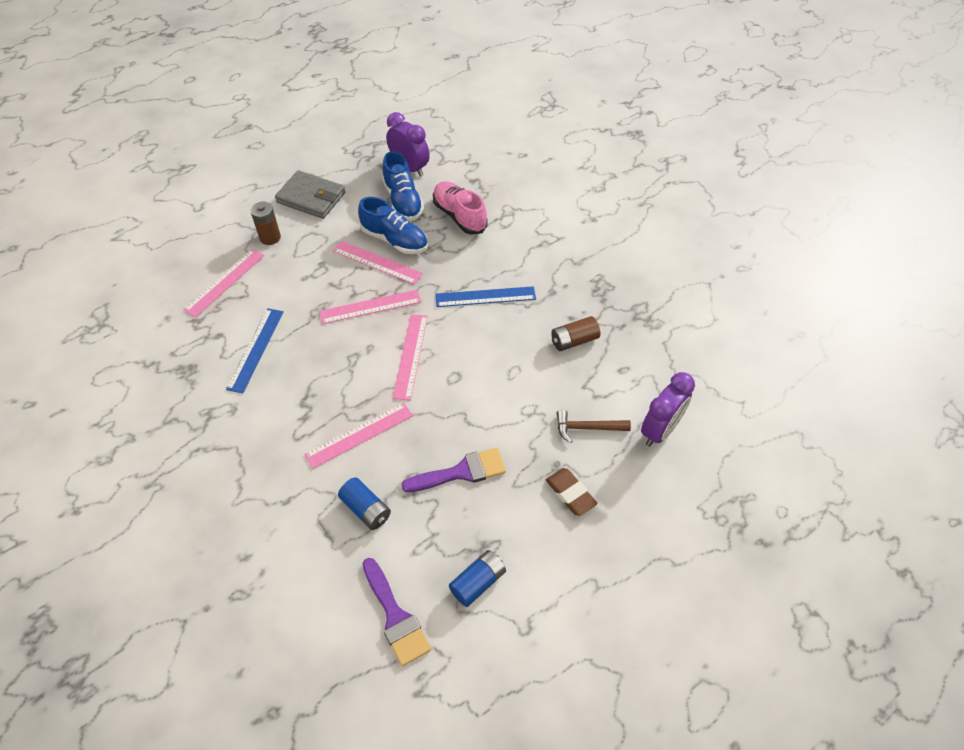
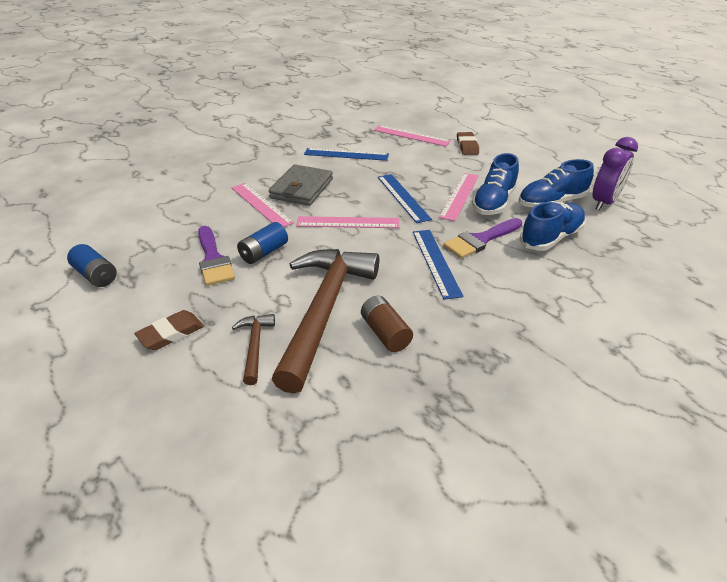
camera: 85 degrees right, 15 degrees down
(270, 237) = (467, 146): brown battery -> brown eraser
(311, 198) = (525, 158): grey wallet -> grey wallet (301, 188)
(366, 509) = (188, 214): blue battery -> blue battery (264, 253)
(370, 307) = (403, 197): pink ruler -> blue ruler
(395, 616) = (86, 235): purple brush -> purple brush (480, 240)
(459, 216) = (551, 238): pink shoe -> blue shoe
(545, 379) = (324, 311): none -> brown hammer
(660, 430) = (244, 418): purple clock -> none

